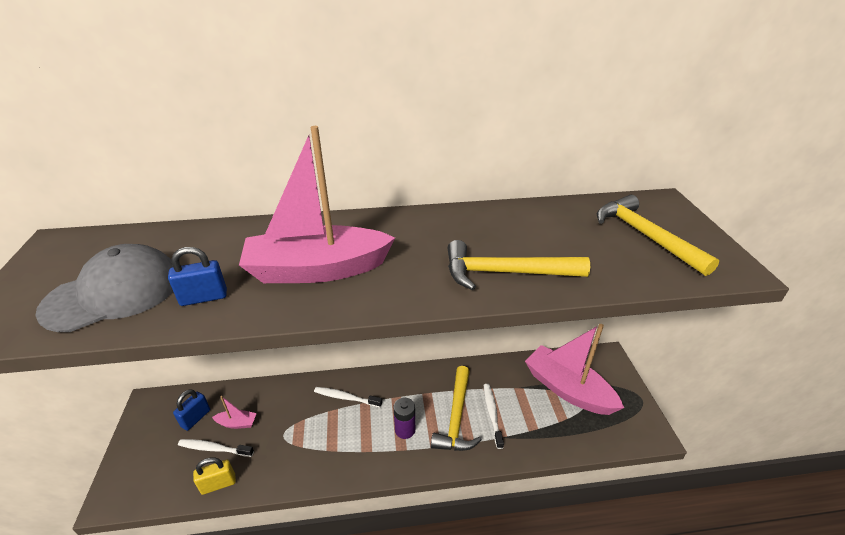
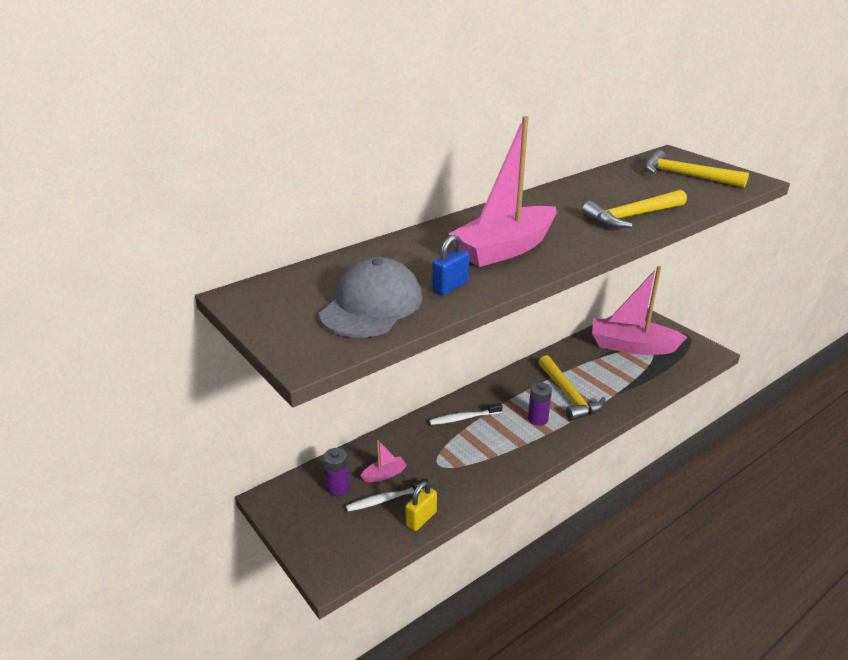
camera: 30 degrees left, 5 degrees down
(196, 418) = (338, 488): blue padlock -> purple battery
(492, 414) = (593, 383): white toothbrush -> none

